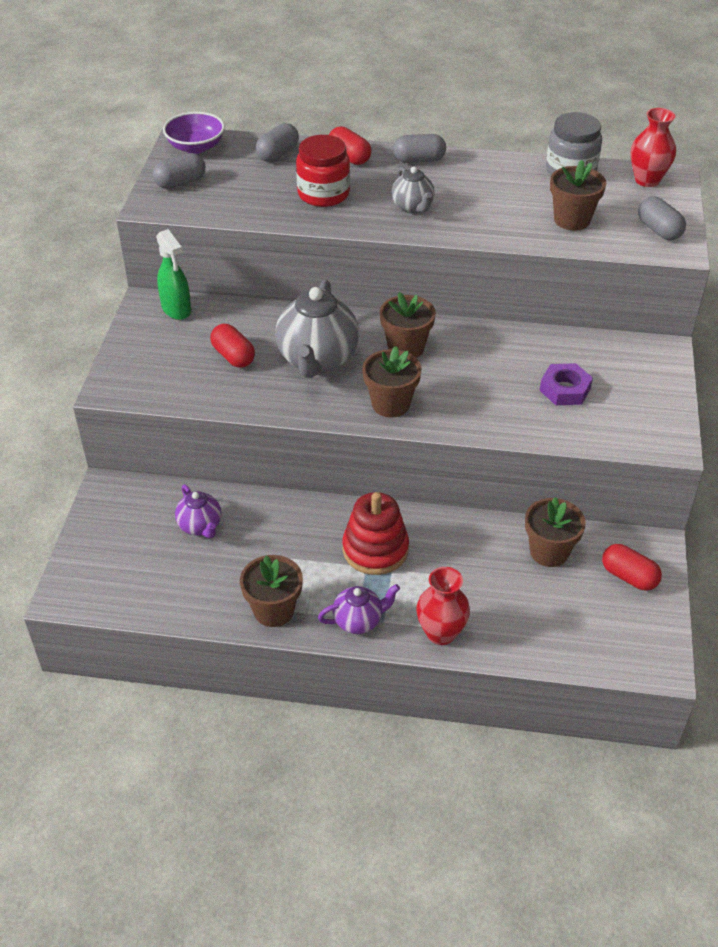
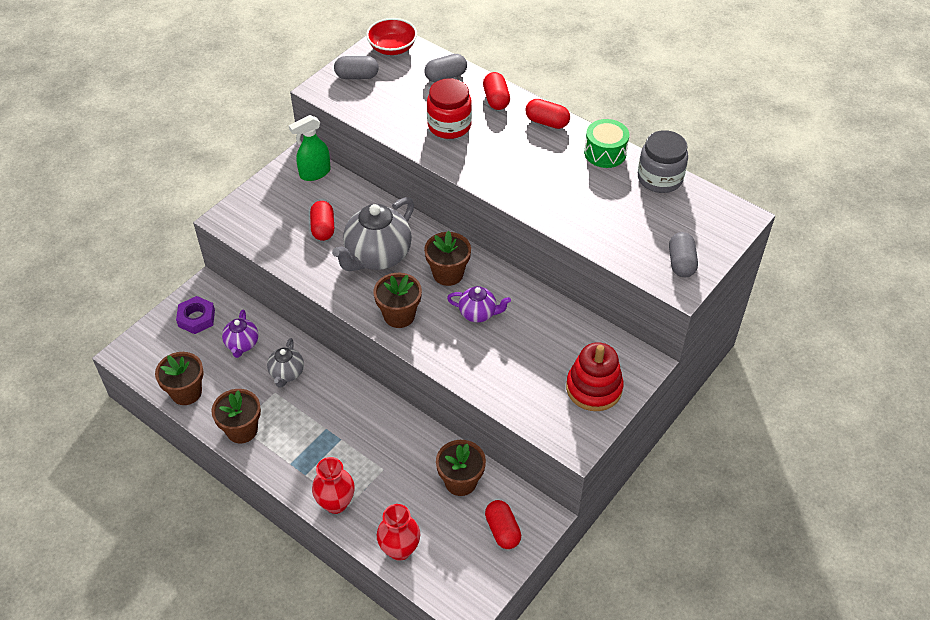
camera: 30 degrees right, 5 degrees up
(176, 309) = (314, 173): green spray bottle -> green spray bottle turned 60 degrees clockwise
(196, 147) = (392, 48): purple bowl -> red bowl
(358, 621) = (289, 466): purple teapot -> purple teapot (478, 313)
(375, 549) = (341, 418): red stacking toy -> red stacking toy (594, 388)
(413, 207) = (505, 164): grey teapot -> grey teapot (287, 374)
(419, 160) = (547, 122): grey capsule -> red capsule
(500, 167) = (605, 153): none -> green drum
(565, 389) = (536, 361): purple nut -> purple nut (196, 318)
(572, 220) = (618, 224): brown flower pot -> brown flower pot (186, 392)
(647, 180) = (715, 212): red vase -> red vase (399, 549)

